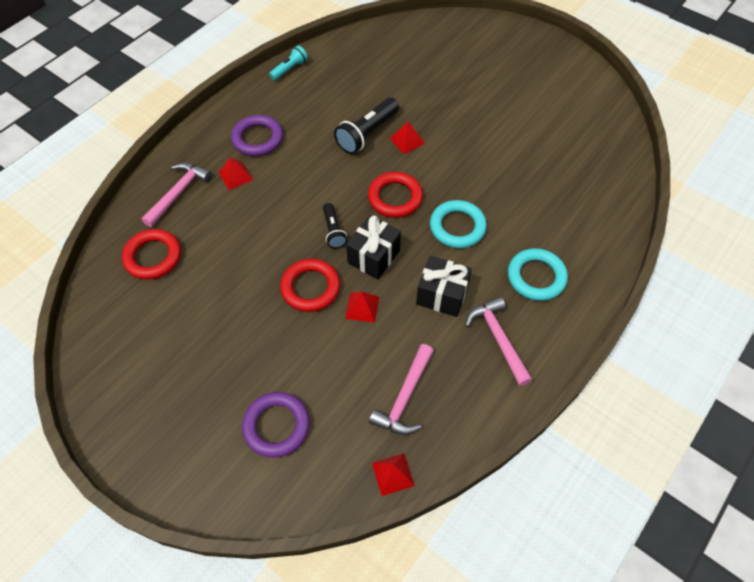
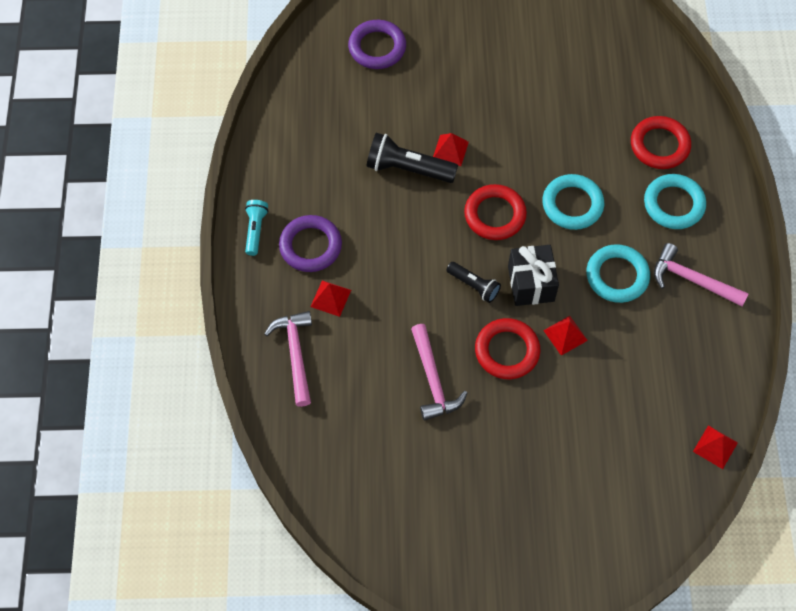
camera: 40 degrees left, 5 degrees up
(153, 257) = (341, 430): red ring -> red ring (659, 145)
(276, 426) = (597, 483): purple ring -> purple ring (377, 47)
(290, 69) = (262, 149): turquoise flashlight -> turquoise flashlight (255, 230)
(367, 134) = (407, 168): black flashlight -> black flashlight turned 105 degrees clockwise
(404, 397) = (668, 383): pink hammer -> pink hammer (433, 380)
(442, 295) = (617, 276): black gift -> turquoise ring

